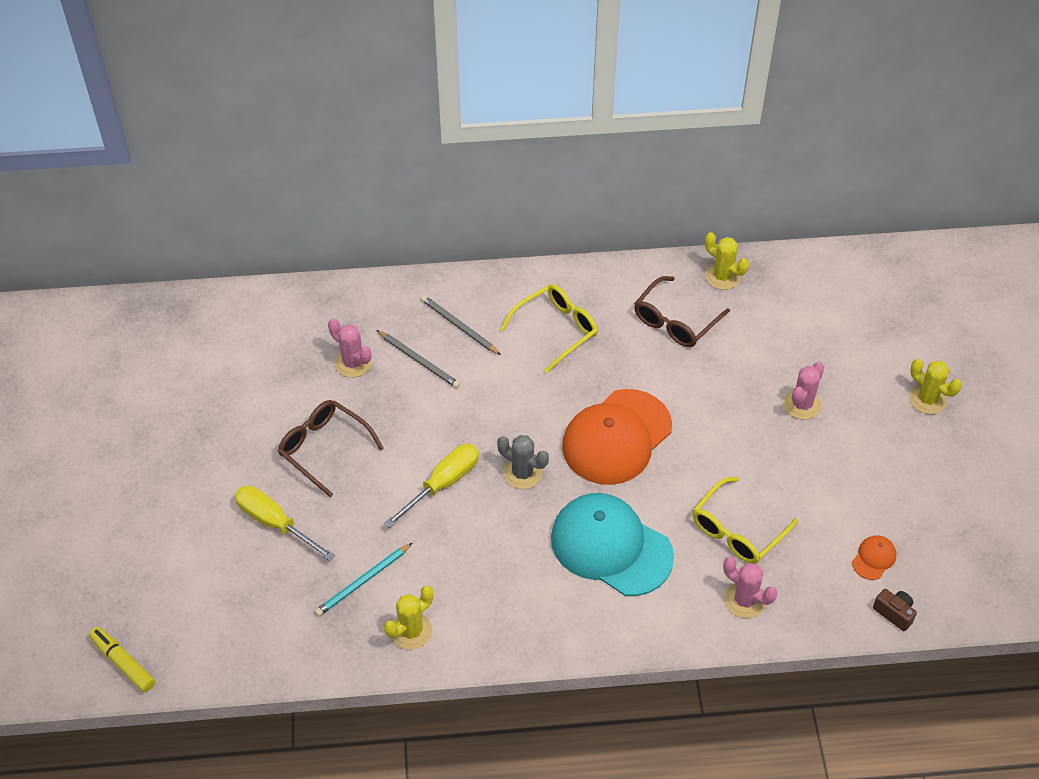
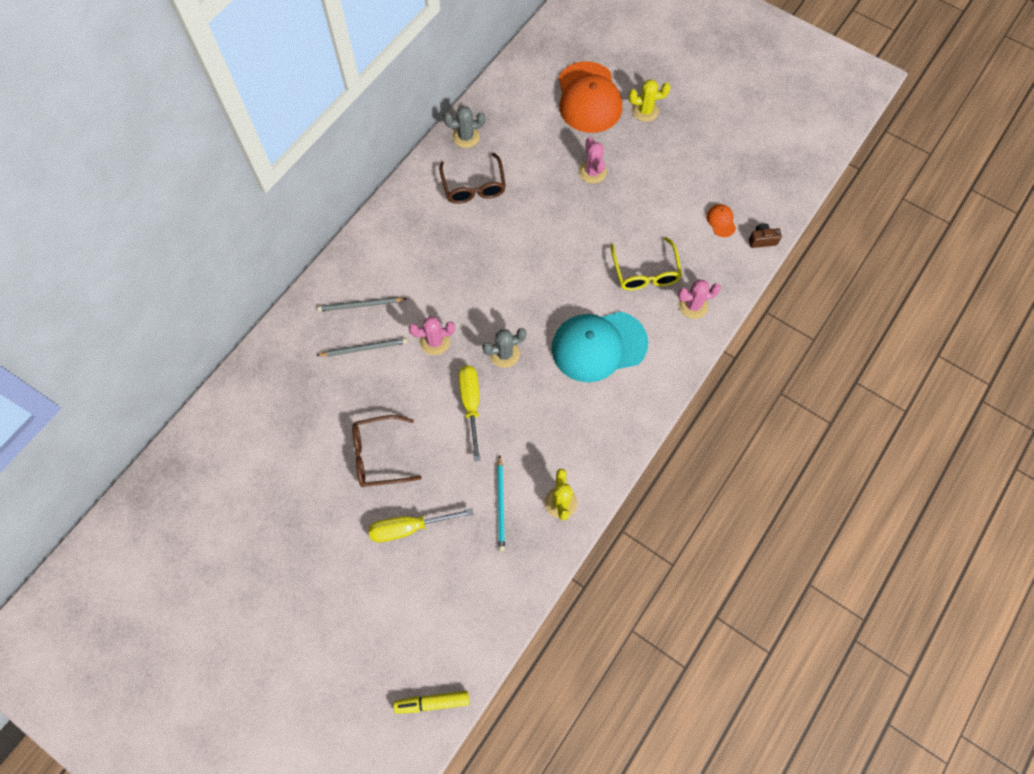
camera: 50 degrees left, 15 degrees up
(353, 363) = (327, 389): pink cactus -> pink cactus (435, 341)
(556, 330) = (417, 253): yellow glasses -> none
(616, 437) = (526, 283): orange cap -> orange cap (588, 98)
(722, 276) = (466, 137): yellow cactus -> grey cactus

